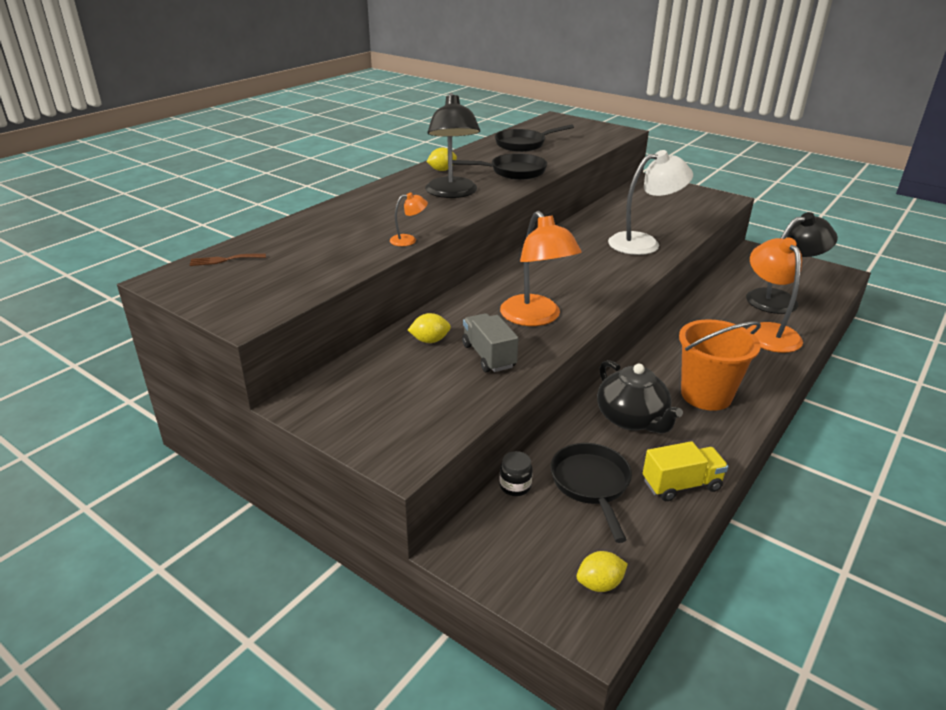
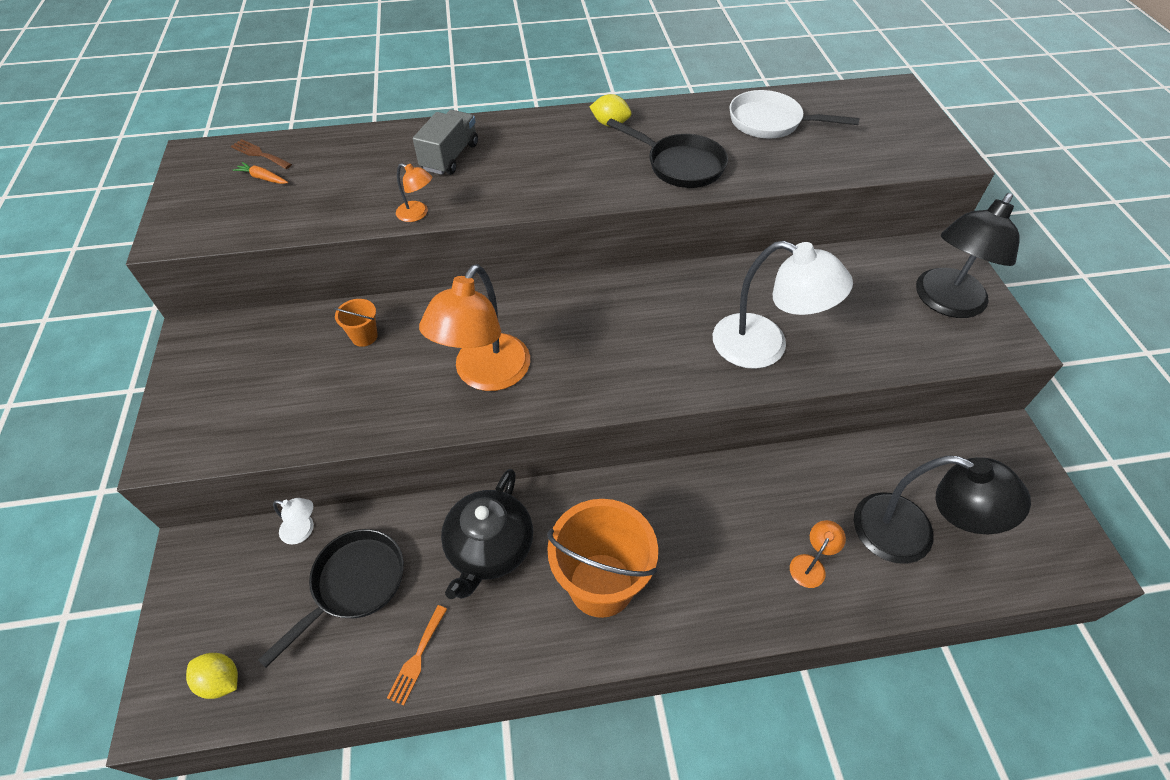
camera: 45 degrees right, 20 degrees up
(256, 268) = (263, 178): none -> orange carrot
(430, 340) = (364, 336): yellow lemon -> orange bucket
(452, 193) = (562, 166): black lamp -> black lamp (945, 302)
(489, 356) = (378, 391): grey truck -> grey truck (450, 157)
(515, 486) = (303, 531): black jar -> white lamp
(523, 144) = (770, 122): black pan -> white pan
(681, 485) = (417, 658): yellow truck -> orange fork
(767, 332) = (810, 564): orange lamp -> orange lamp, size x0.44

